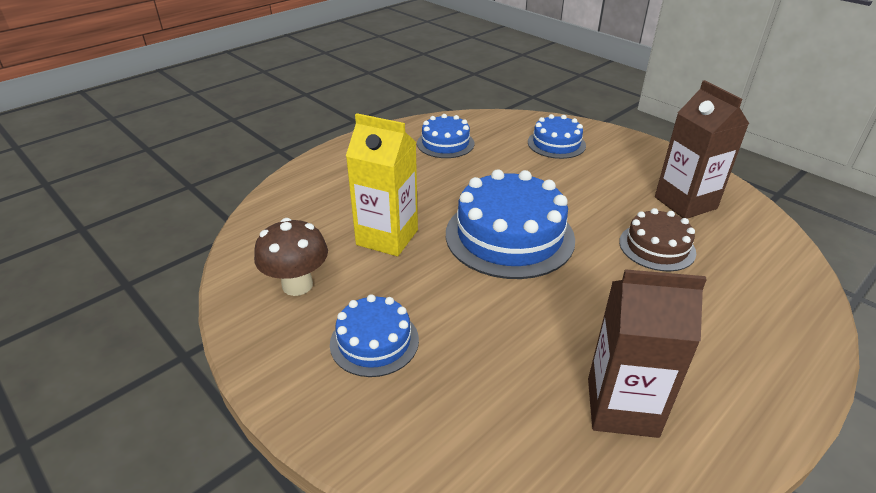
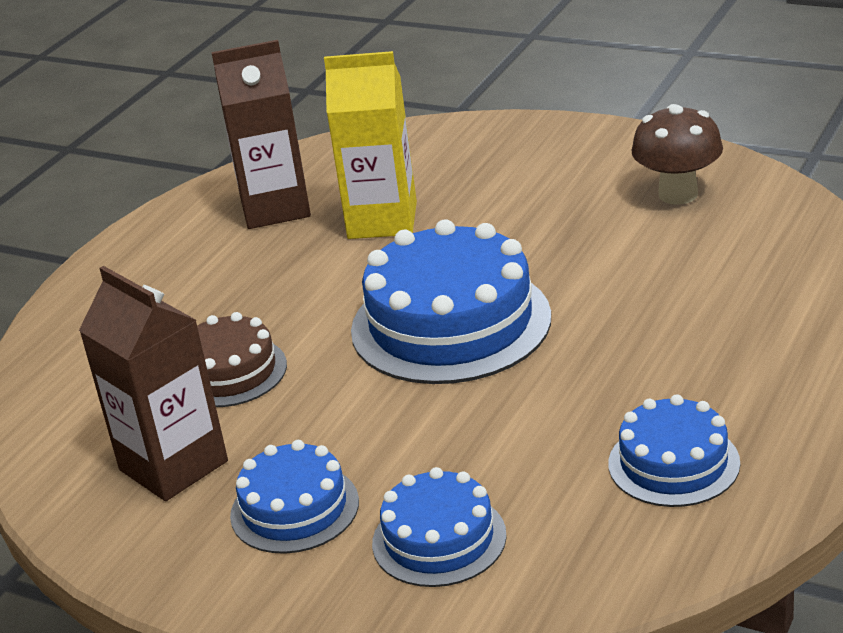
camera: 165 degrees right, 5 degrees down
(374, 341) = (542, 180): blue cake -> blue cake (294, 508)
(387, 237) = (622, 270): yellow carton -> yellow carton (382, 220)

